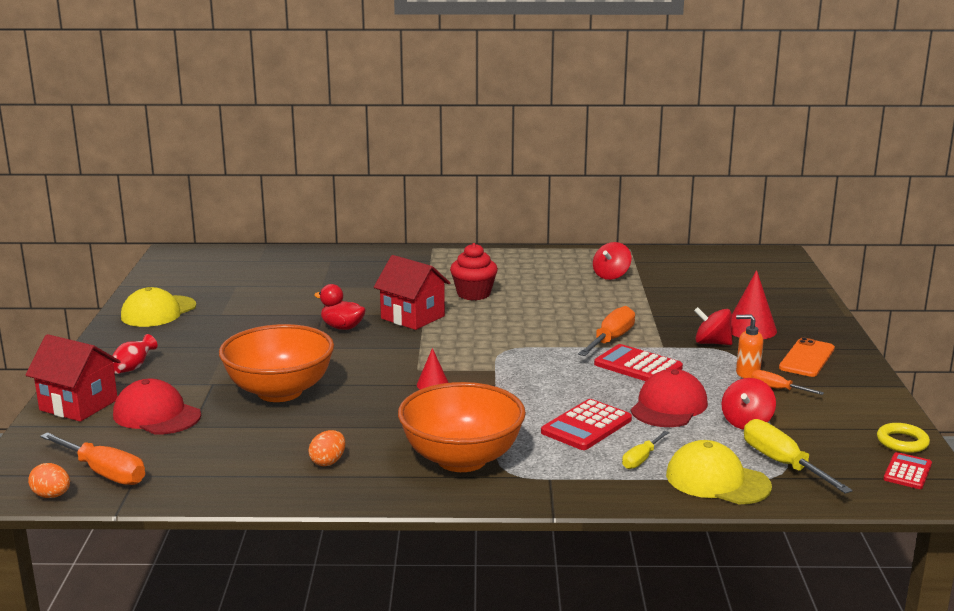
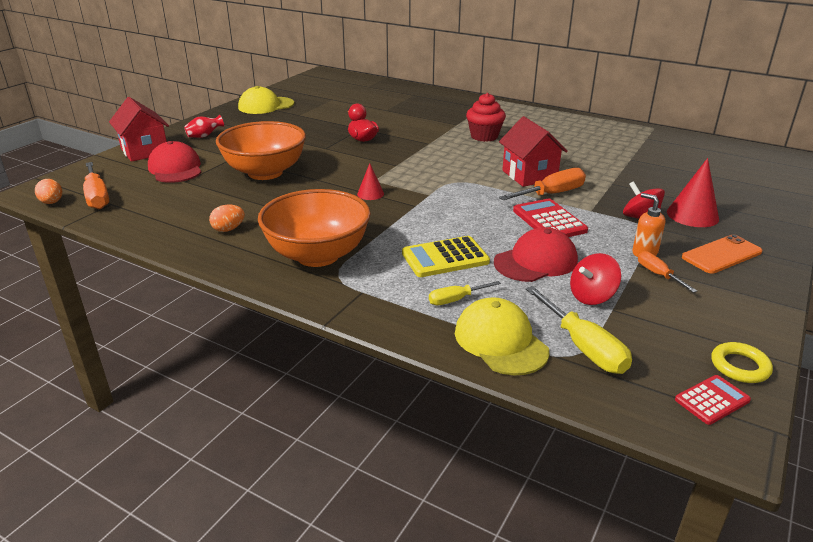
camera: 30 degrees right, 10 degrees up
(412, 317) = (419, 143): red house -> red house (529, 175)
(586, 426) = (445, 258): red calculator -> yellow calculator
(611, 276) = (612, 145): red spinning top -> none
(782, 464) = (583, 346): yellow screwdriver -> yellow screwdriver turned 150 degrees clockwise

